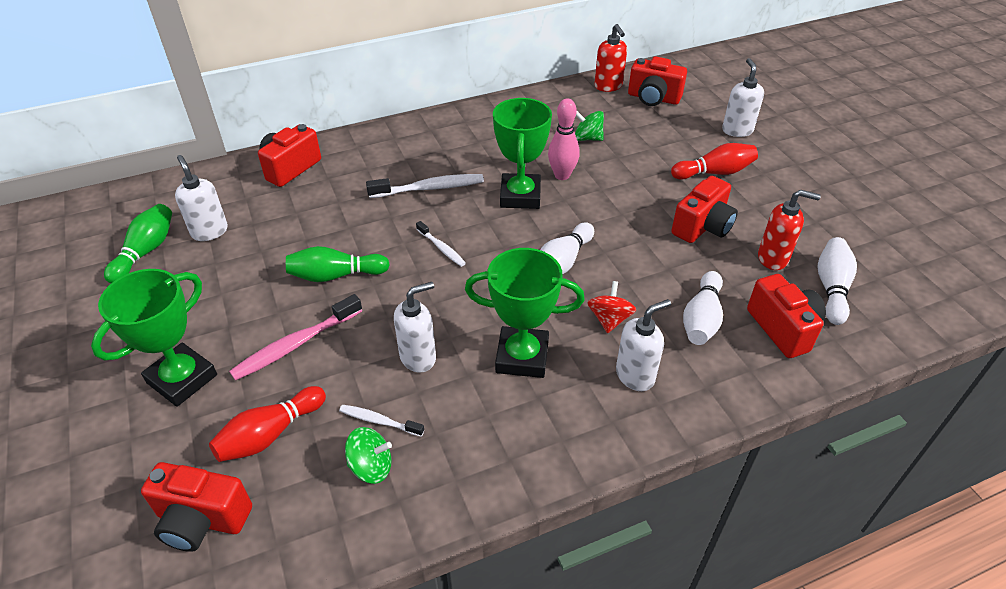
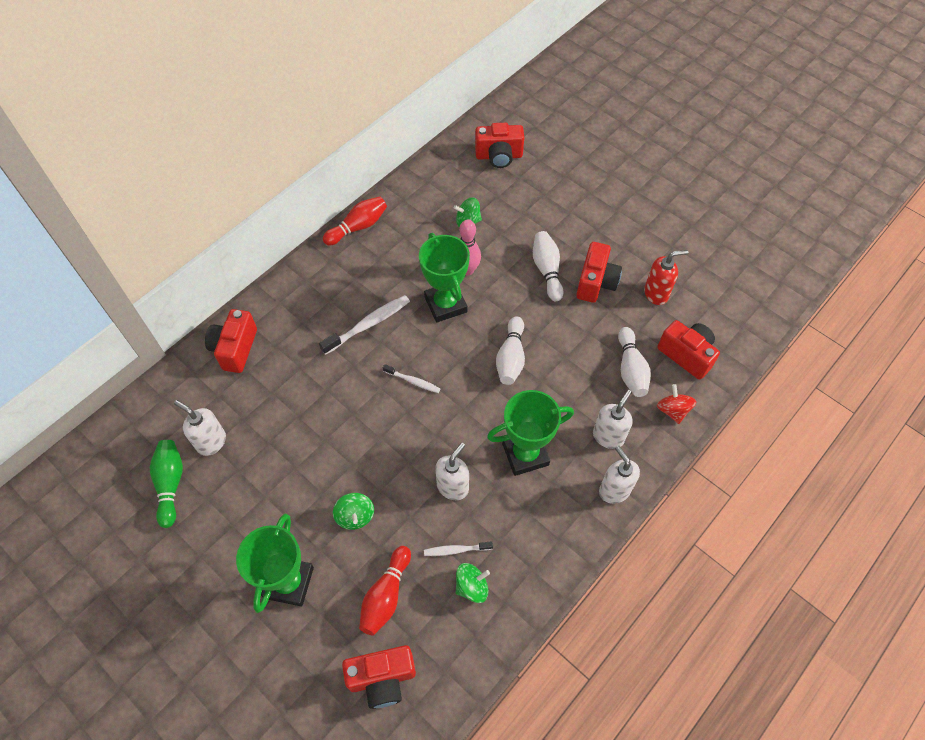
camera: 25 degrees left, 15 degrees up
(295, 345) = (355, 516): pink toothbrush -> green spinning top
(335, 275) = (345, 441): green bowling pin -> none
(608, 86) = (455, 155): red soap dispenser -> none
(609, 319) = (569, 396): red spinning top -> red spinning top (672, 410)
(714, 172) = (581, 223): red bowling pin -> red bowling pin (358, 227)
(737, 130) = (579, 170): white soap dispenser -> white soap dispenser (614, 490)
(831, 288) = (704, 306): white bowling pin -> white bowling pin (547, 270)

